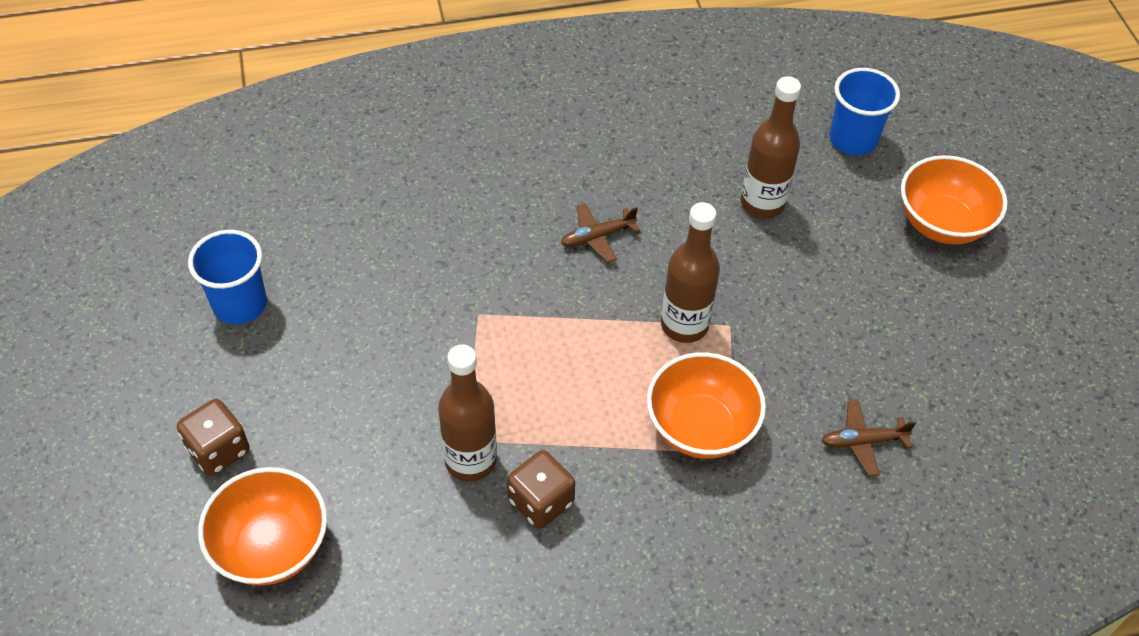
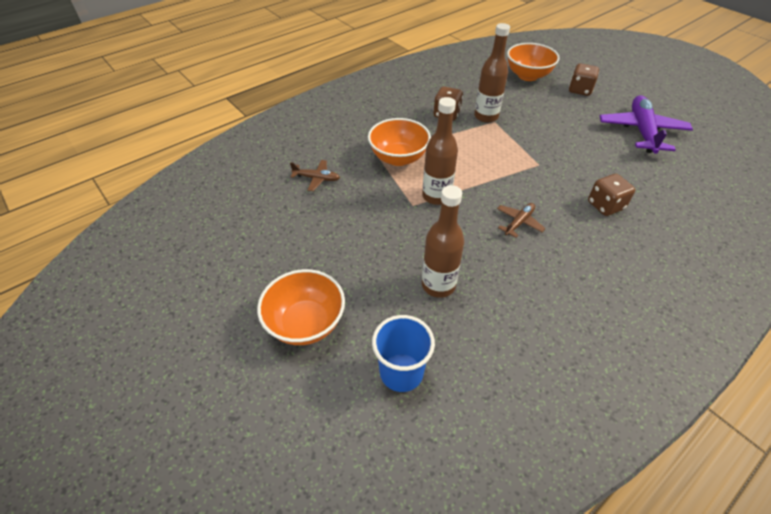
camera: 155 degrees right, 5 degrees down
(240, 304) = (641, 131): blue cup -> purple plane
(455, 211) = (605, 205): none -> brown dice
(862, 442) = (317, 178): brown plane -> brown plane turned 45 degrees clockwise

